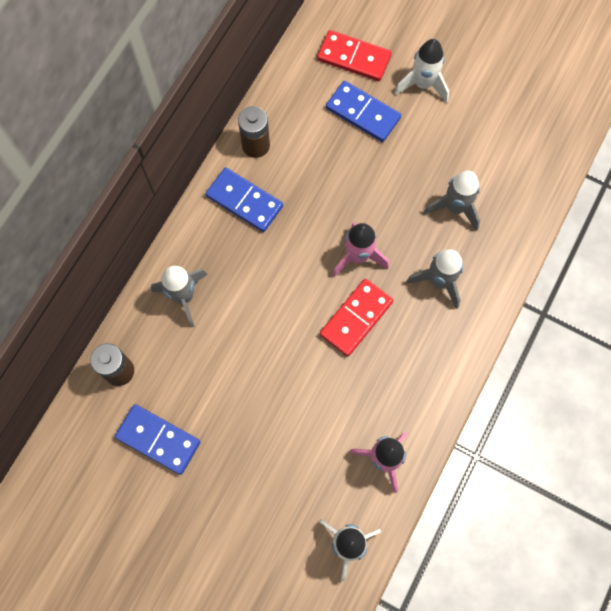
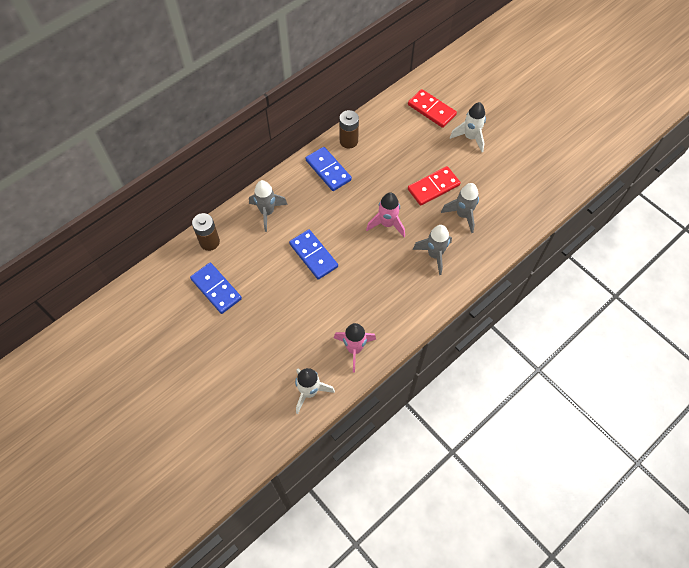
camera: 20 degrees right, 10 degrees down
(356, 318) = (371, 259): red domino -> red domino (433, 187)
(363, 113) = (424, 143): blue domino -> blue domino (313, 255)

